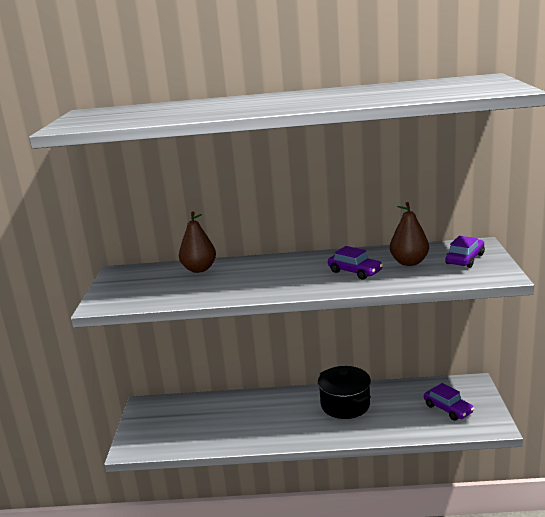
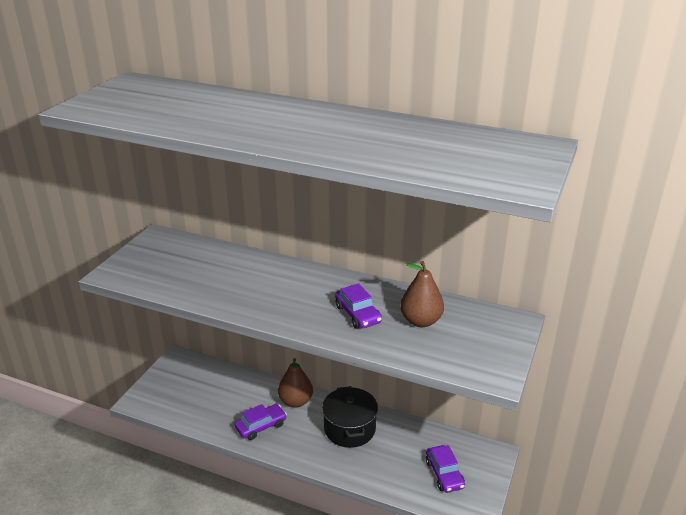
camera: 20 degrees right, 10 degrees up
(199, 269) = (225, 258): brown pear -> brown pear (295, 401)
(465, 259) = (480, 337): purple car -> purple car (261, 426)

